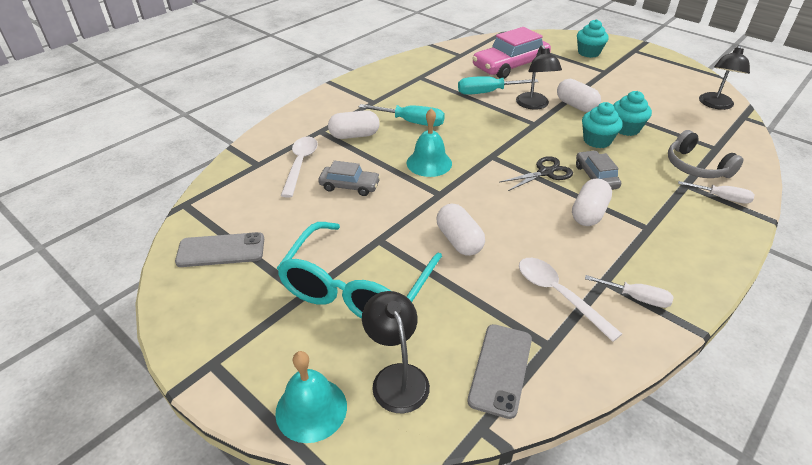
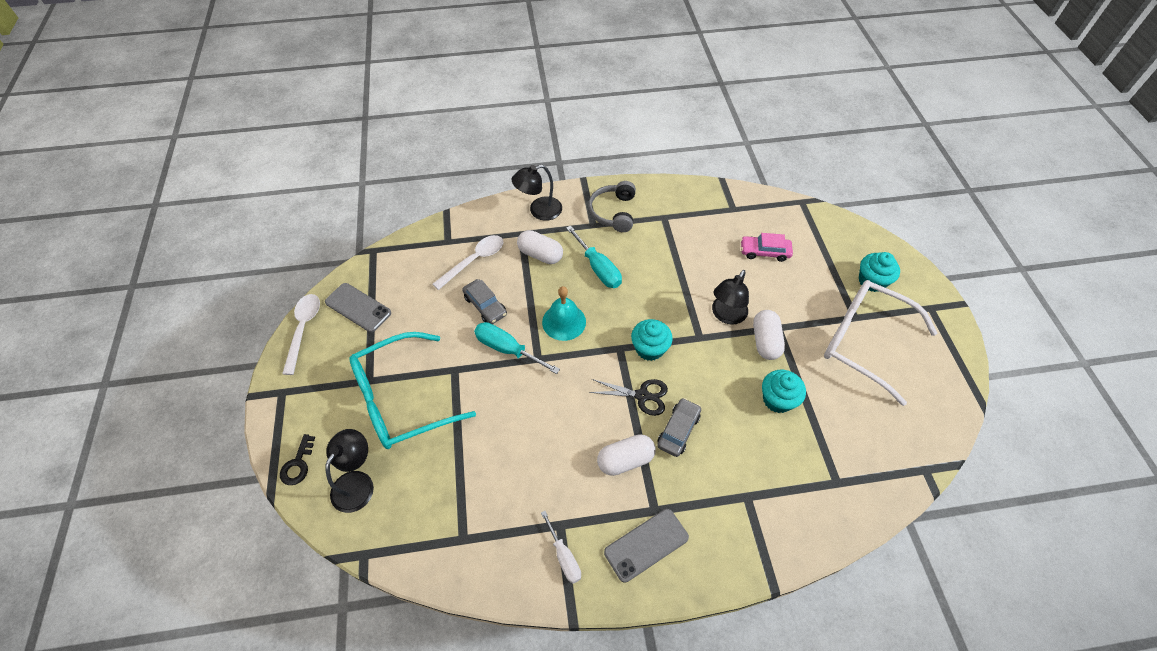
camera: 40 degrees right, 15 degrees up
(311, 409) = (298, 464): turquoise bell -> black key
(459, 240) = (503, 411): white capsule -> none
(487, 92) = (701, 273): turquoise screwdriver -> turquoise screwdriver (507, 349)
(500, 369) = (416, 529): grey phone -> grey phone (646, 545)
(510, 66) = (764, 252): pink car -> pink car, size x0.54
(559, 295) = (515, 509): white spoon -> white spoon (303, 329)
(597, 140) = (731, 394): turquoise cupcake -> turquoise cupcake (649, 348)
(626, 79) = (863, 341): none -> white glasses
(696, 167) = (785, 486): grey headphones -> grey headphones (613, 212)
(715, 105) = (916, 435): black lamp -> black lamp (539, 211)
(721, 198) = (760, 533): white screwdriver -> none

